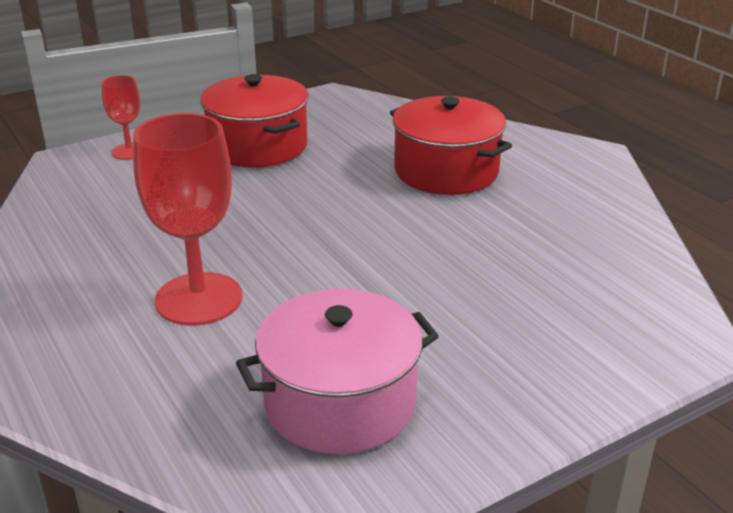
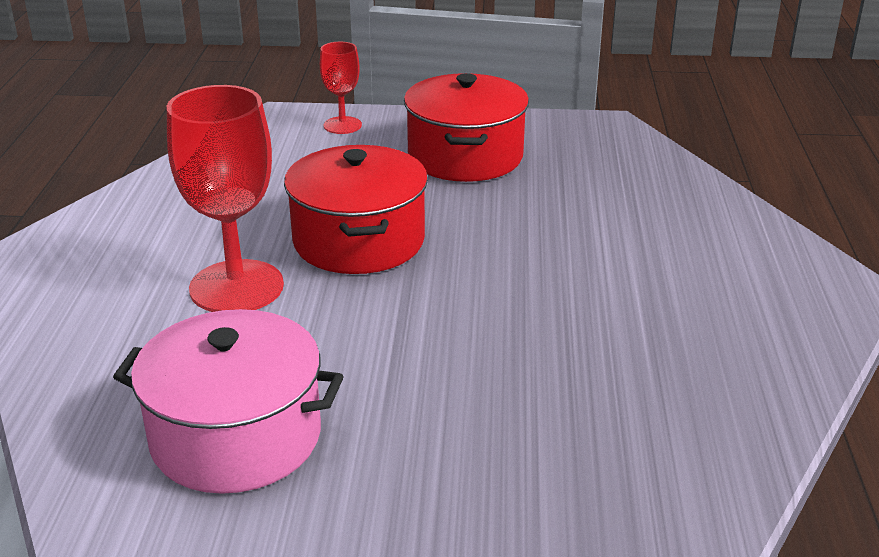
camera: 35 degrees right, 0 degrees up
(446, 171) = (630, 247): red pot -> red pot (359, 241)

